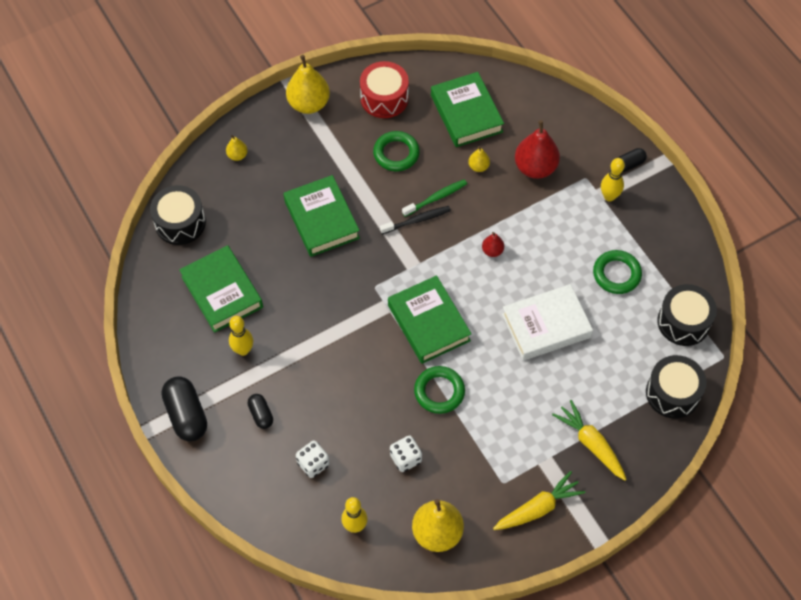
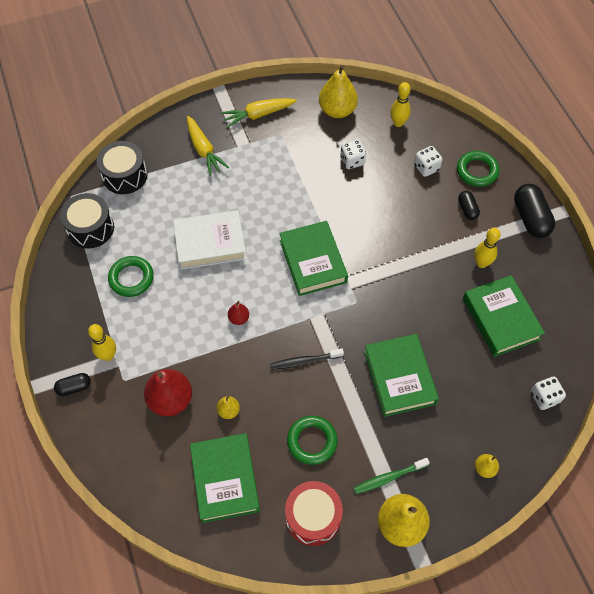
camera: 170 degrees left, 0 degrees up
(180, 223) = (544, 397): black drum -> white dice
(436, 198) = (280, 382): green toothbrush -> green toothbrush (389, 477)
(439, 391) = (315, 205): green ring -> green ring (477, 171)

